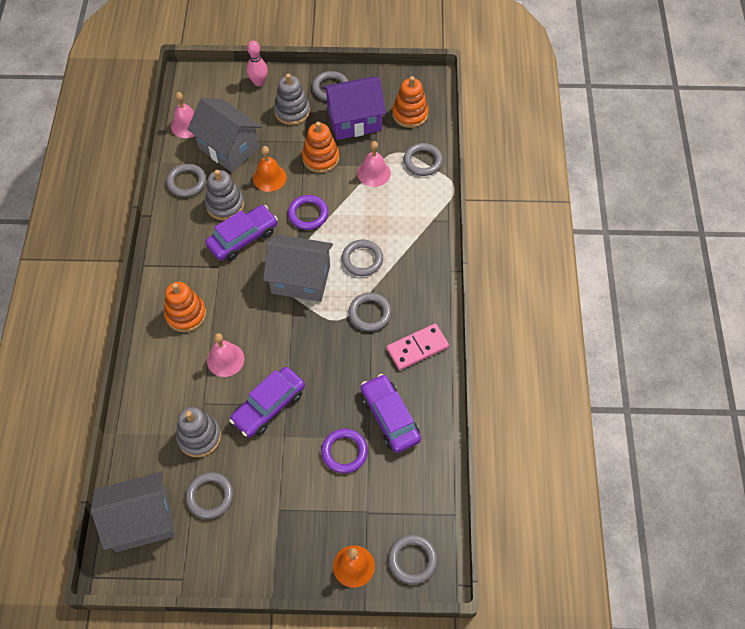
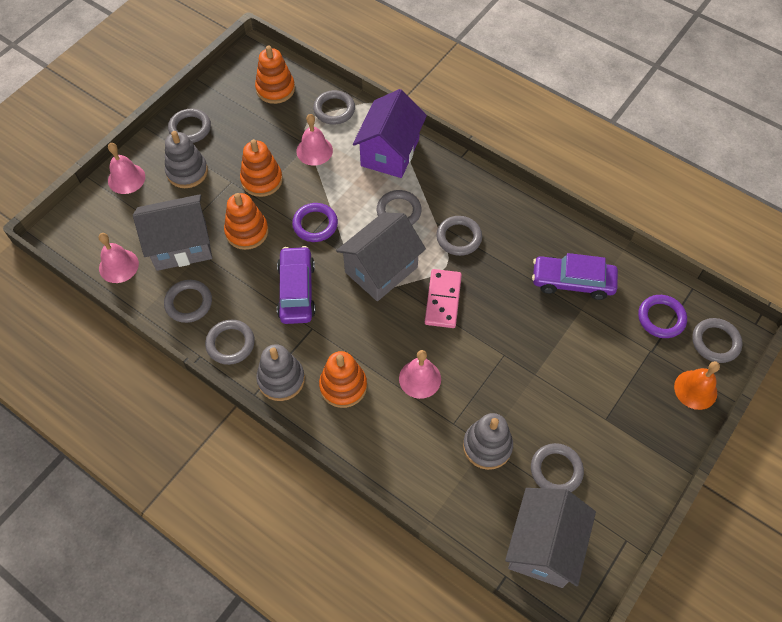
camera: 55 degrees left, 0 degrees up
(172, 226) = (230, 343): none -> grey ring
(225, 205) = (245, 285): grey stacking toy -> grey stacking toy (281, 379)
(259, 82) = (126, 178): pink bowling pin -> pink bell
(269, 178) = (247, 232): orange bell -> orange stacking toy
(269, 406) = (495, 369): purple car -> none
(344, 452) = (583, 335): purple ring -> purple ring (661, 318)
(354, 121) = (244, 132): purple house -> purple house (390, 152)
(417, 348) = (519, 223): pink domino -> pink domino (443, 300)

